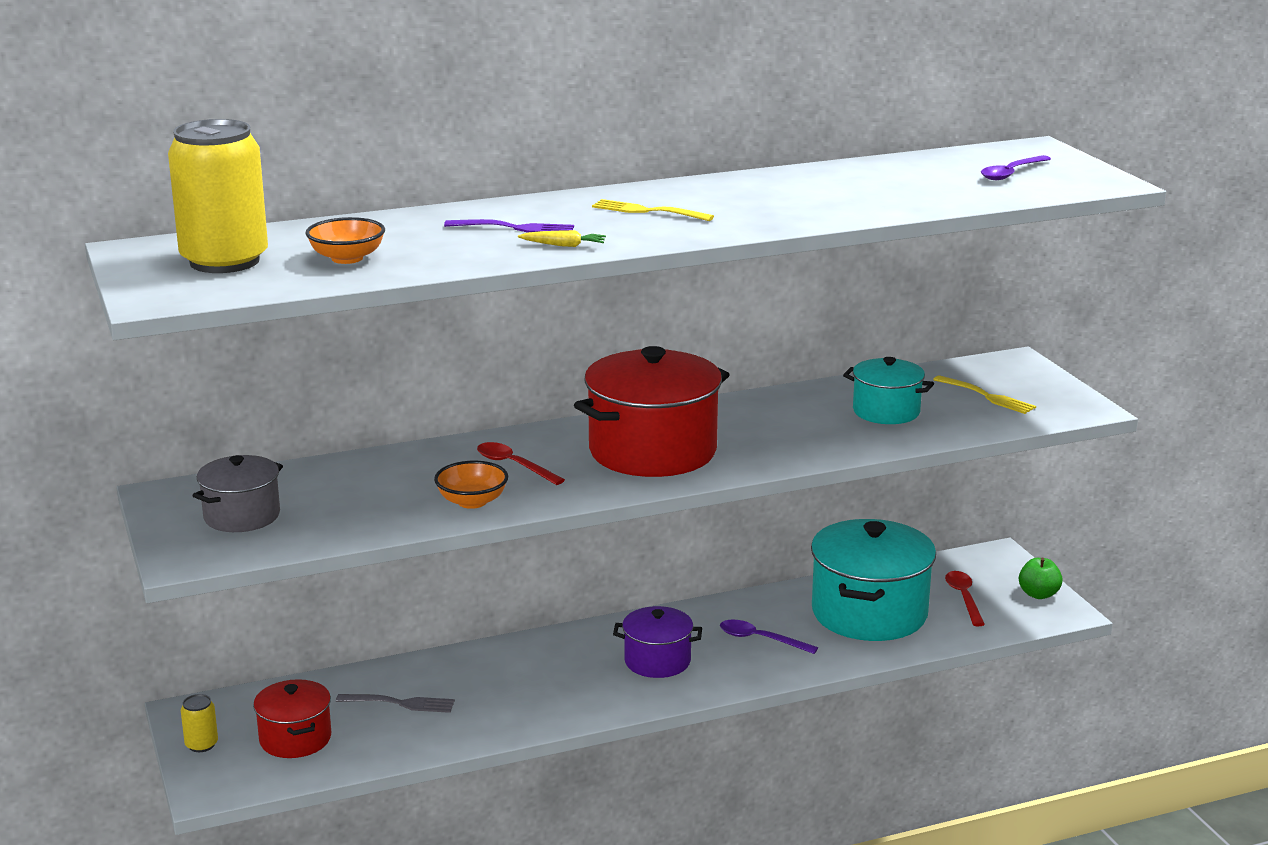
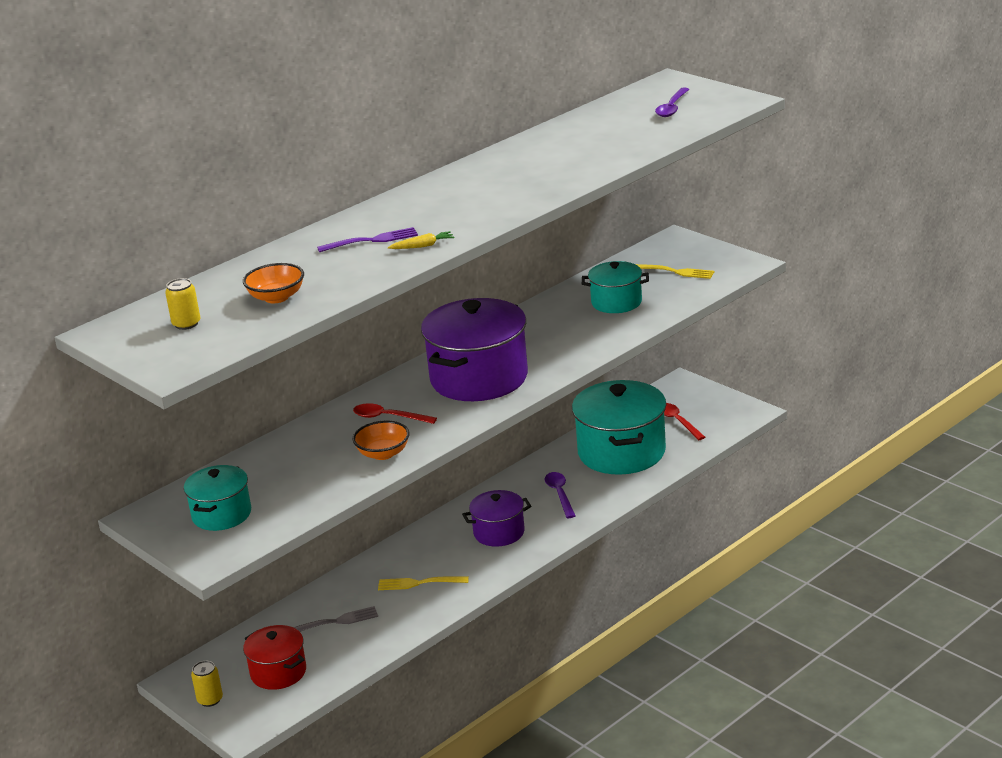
camera: 20 degrees left, 5 degrees up
(224, 261) = (186, 324): yellow can -> yellow can, size x0.42
(242, 516) = (221, 514): grey pot -> turquoise pot
(648, 211) = (453, 202): yellow fork -> yellow fork (419, 583)
(652, 451) = (479, 378): red pot -> purple pot
(760, 639) = (560, 494): purple spoon -> purple spoon turned 75 degrees clockwise
(1038, 594) = (726, 404): green apple -> none

